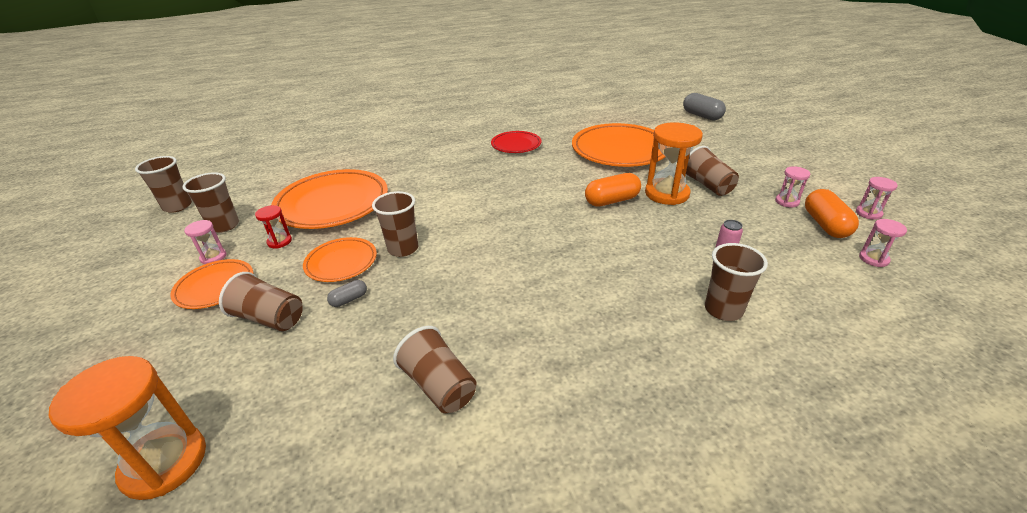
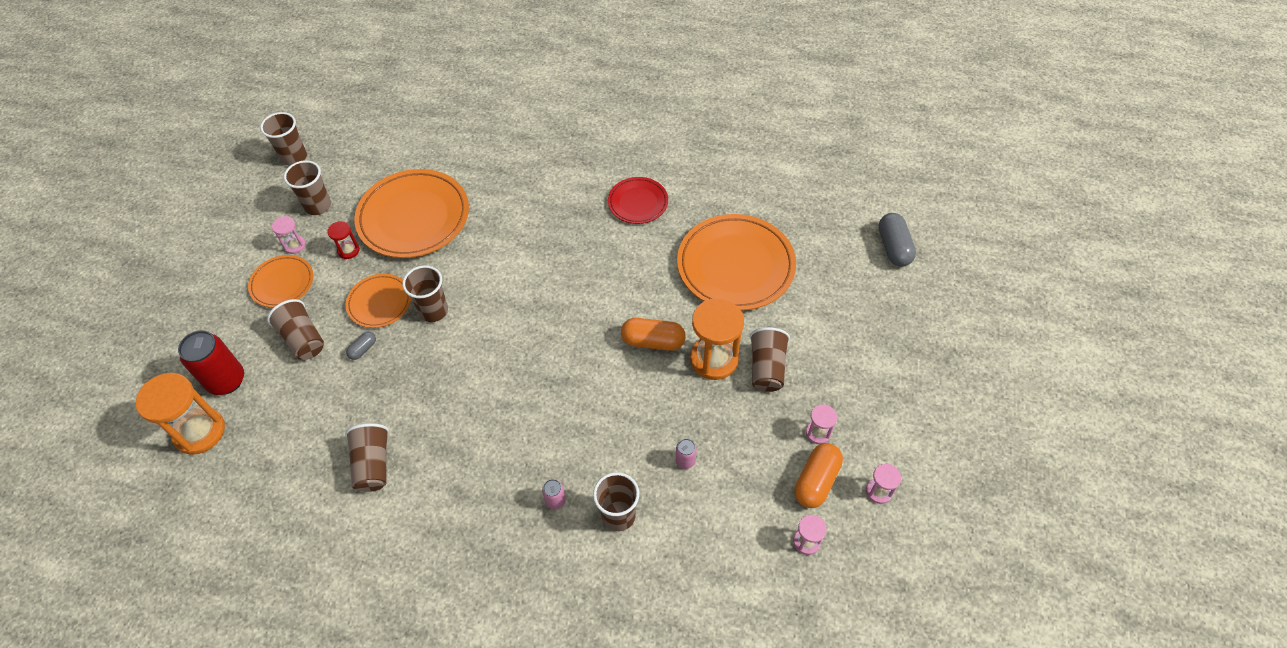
camera: 30 degrees right, 20 degrees up
(182, 392) = (226, 380): none -> red can
(349, 299) = (363, 349): grey capsule -> grey capsule turned 45 degrees counterclockwise
(657, 325) = (555, 500): none -> pink can

